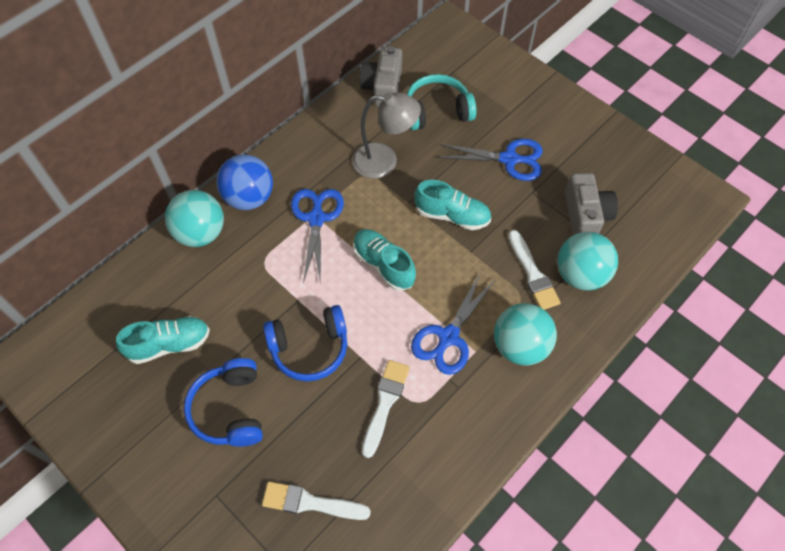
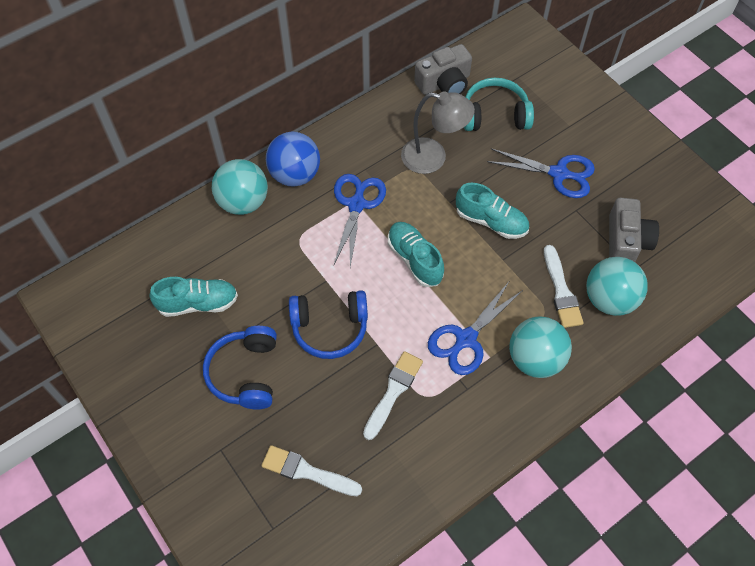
camera: 10 degrees right, 0 degrees up
(383, 87) = (444, 83): grey camera -> grey camera turned 135 degrees counterclockwise

